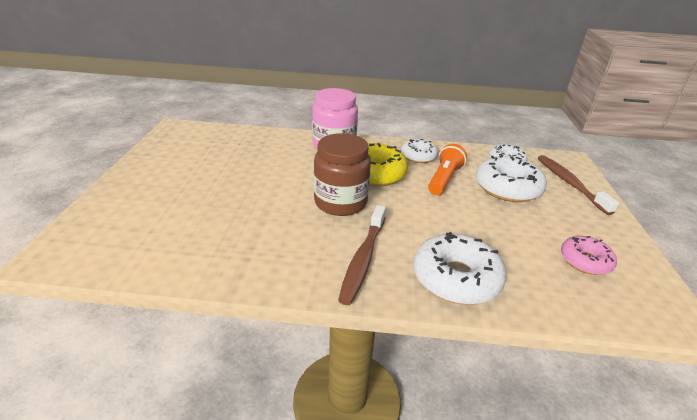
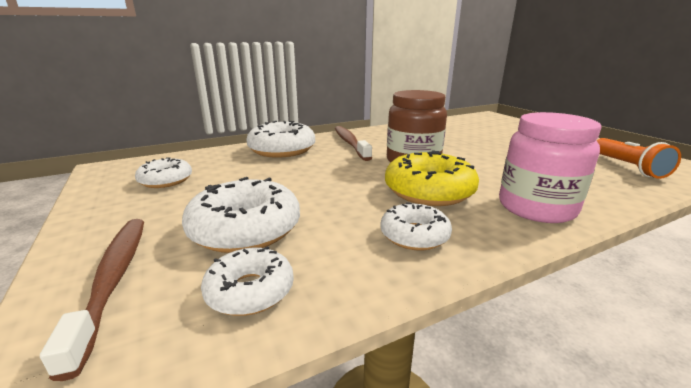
camera: 150 degrees right, 10 degrees down
(444, 179) = (343, 212): orange flashlight -> orange flashlight (628, 167)
(570, 183) = (113, 280): brown toothbrush -> brown toothbrush turned 150 degrees counterclockwise
(585, 261) = (166, 180): pink donut -> white donut

